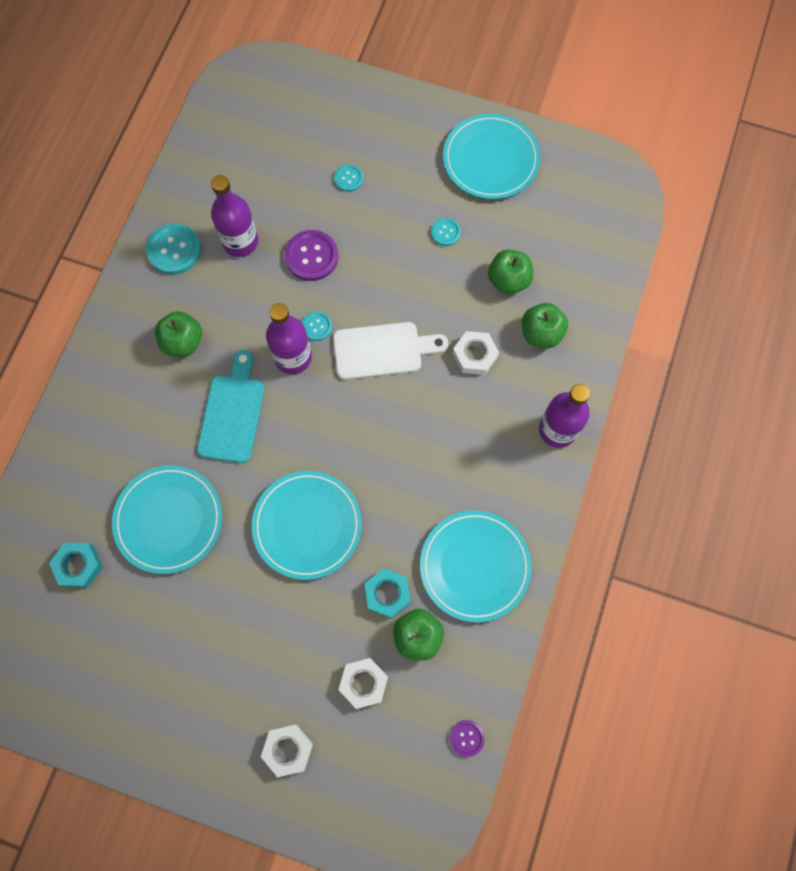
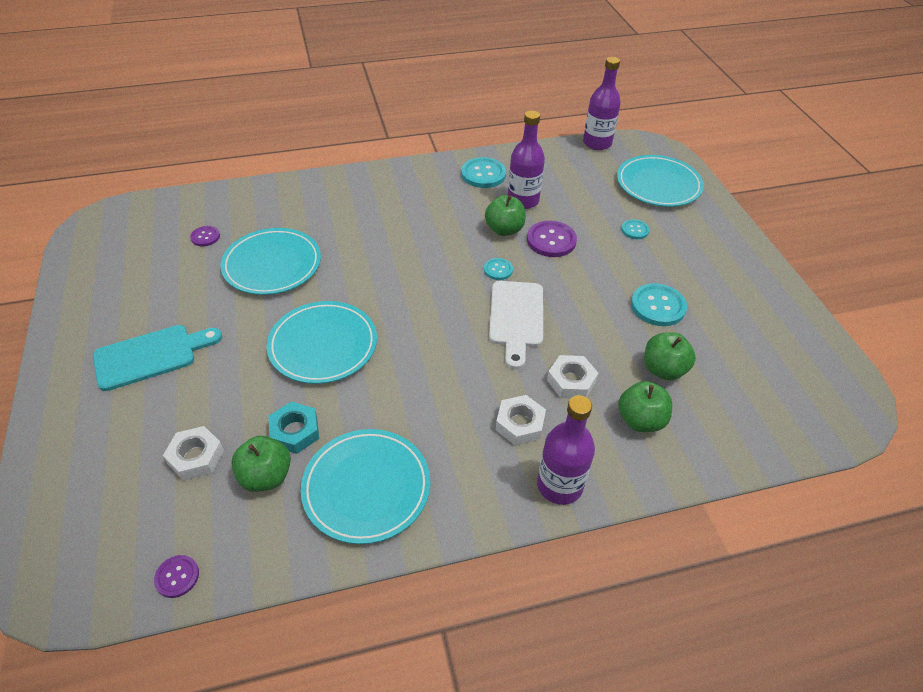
camera: 55 degrees right, 25 degrees down
(78, 566) = (205, 237): turquoise nut -> purple button
(183, 342) = (419, 209): green apple -> green apple (504, 230)
(232, 413) = (385, 258): turquoise cutting board -> turquoise cutting board (151, 356)
(288, 749) = (104, 432): white nut -> white nut (520, 424)
(293, 357) = (460, 269): purple bottle -> purple bottle (597, 143)
(383, 350) = (516, 318): white cutting board -> white cutting board turned 45 degrees clockwise
(445, 232) = (658, 306): turquoise button -> turquoise button, size x1.78
(490, 160) = (753, 303): turquoise plate -> turquoise plate (658, 185)

